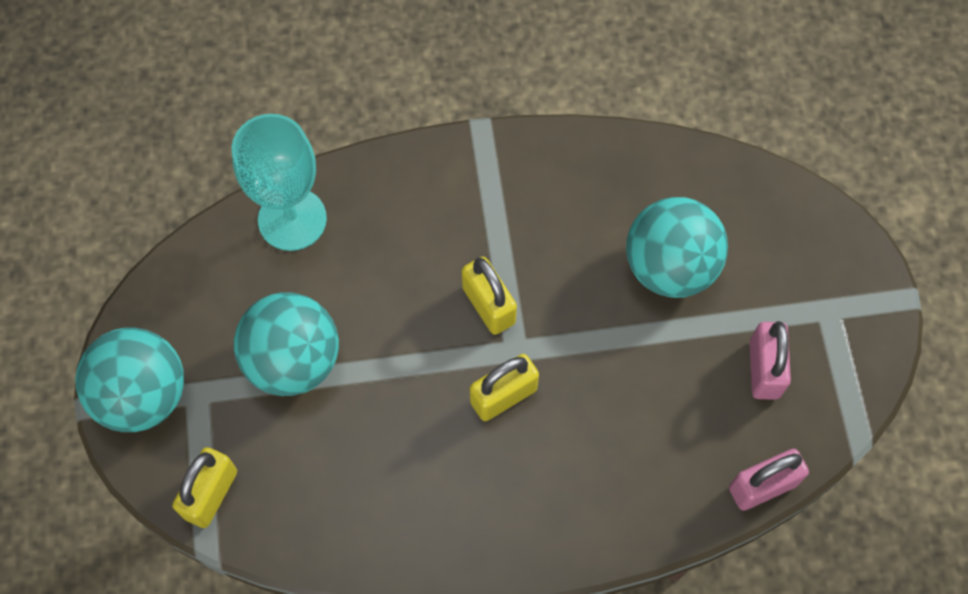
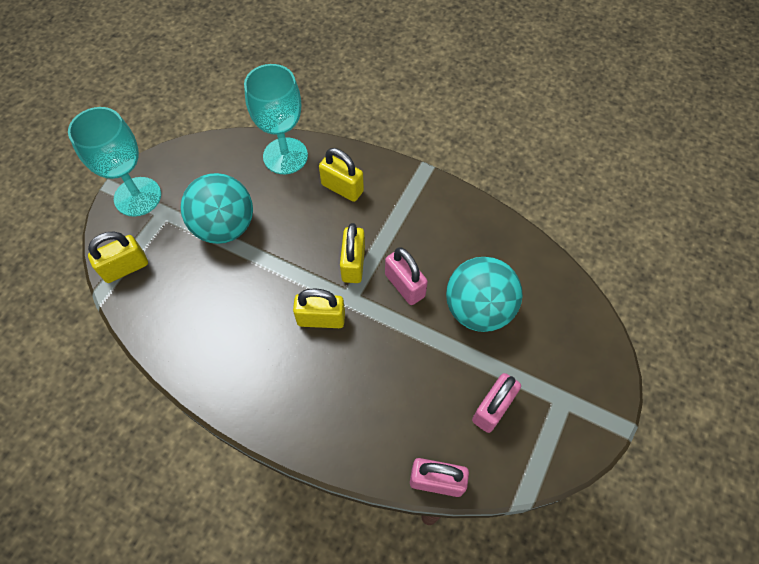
camera: 35 degrees right, 5 degrees down
(143, 395) = (137, 197): turquoise ball -> turquoise goblet
(399, 217) = (342, 188): none -> yellow padlock
(568, 292) = (405, 285): none -> pink padlock

